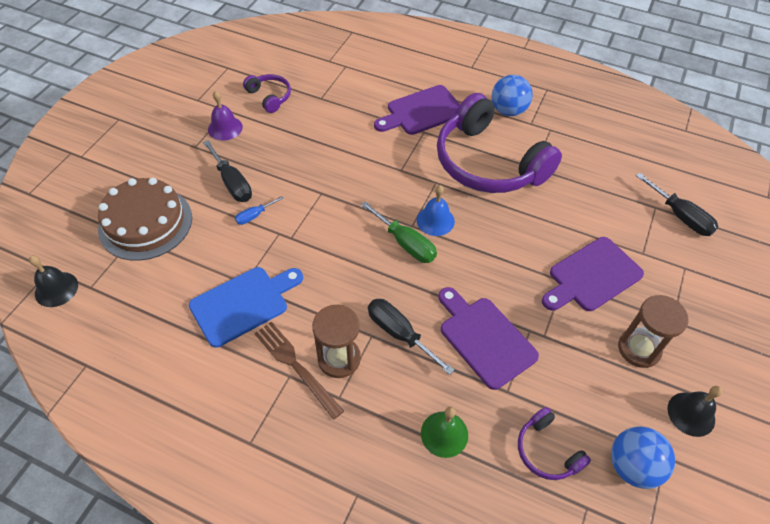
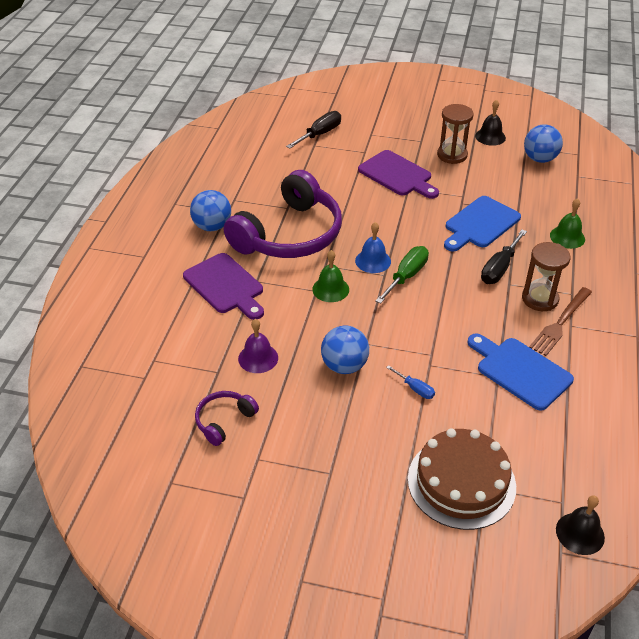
camera: 100 degrees left, 10 degrees down
(225, 128) = (290, 451): purple bell -> purple bell (258, 358)
(232, 183) = (377, 419): black screwdriver -> none
(299, 173) = (344, 366): none -> blue ball
(400, 180) = (330, 289): none -> green bell
(484, 338) = (480, 224): purple cutting board -> blue cutting board
(547, 451) = (551, 192): purple headphones -> none

